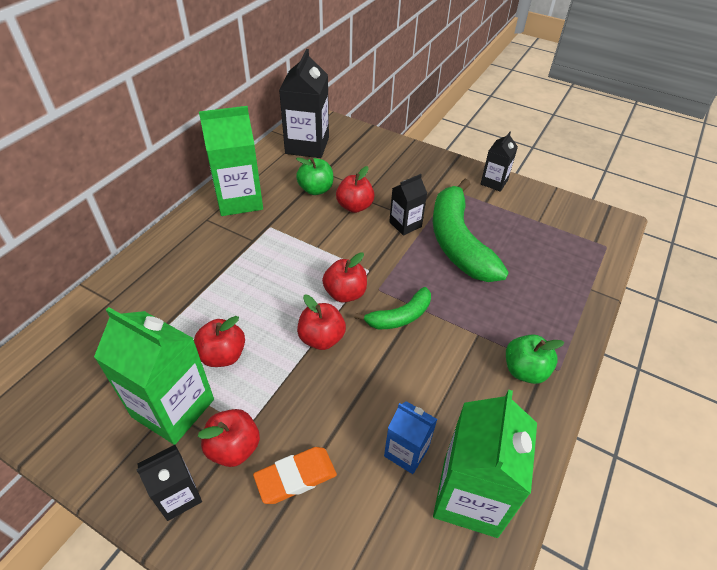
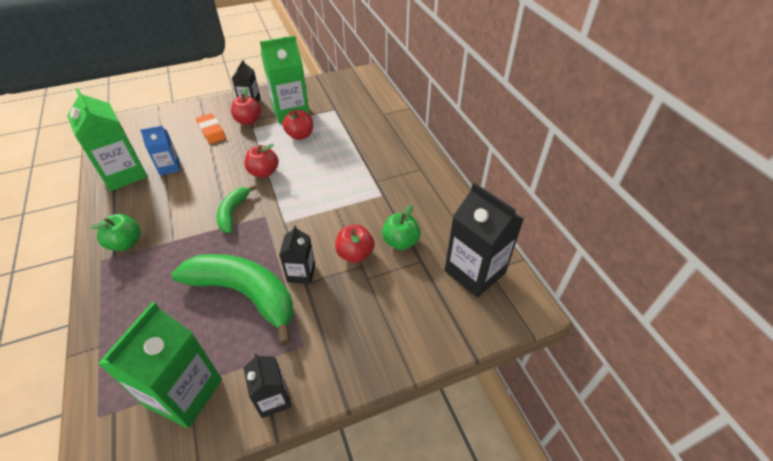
camera: 130 degrees right, 0 degrees up
(239, 200) = (428, 193): green carton -> green carton (184, 393)
(296, 477) = (211, 131): orange eraser -> orange eraser turned 45 degrees counterclockwise
(345, 293) = (281, 199): red apple -> none

